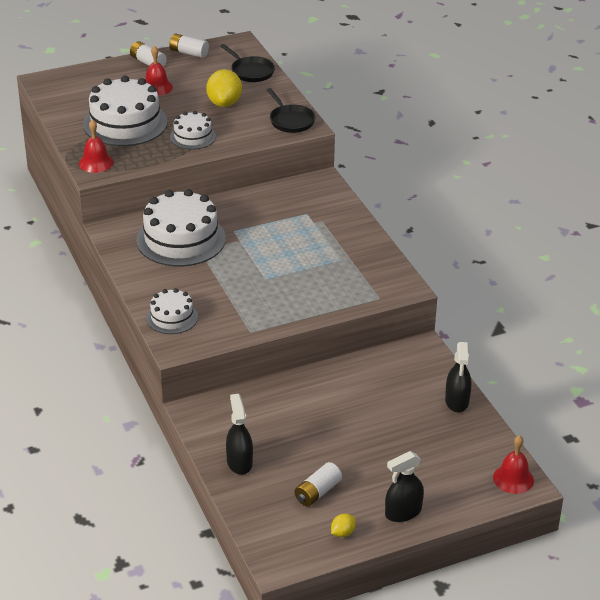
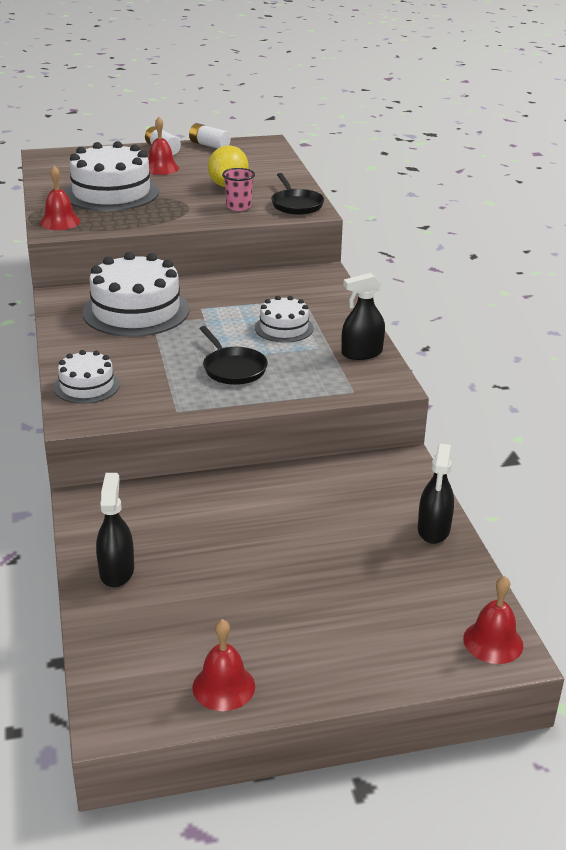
camera: 10 degrees right, 5 degrees down
(192, 136) = (179, 209): white cake -> white cake (284, 328)
(242, 128) = (238, 206): none -> pink cup
(250, 71) = (269, 163): black pan -> black pan (233, 368)
(317, 492) = (207, 624): white battery -> none
(342, 533) = (223, 686): yellow lemon -> red bell
(403, 512) = (320, 668): black spray bottle -> black spray bottle (361, 353)

